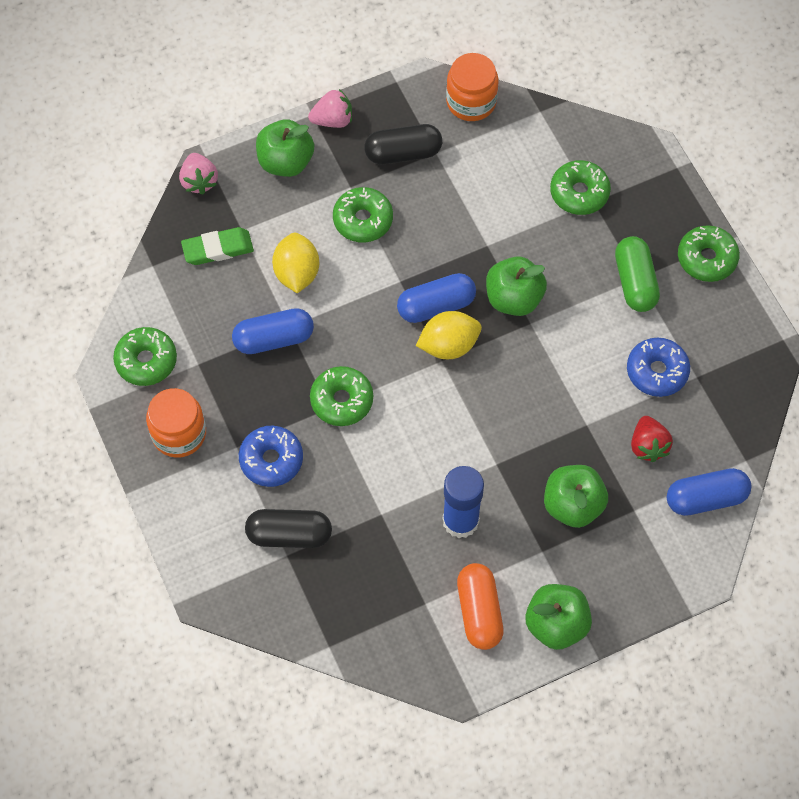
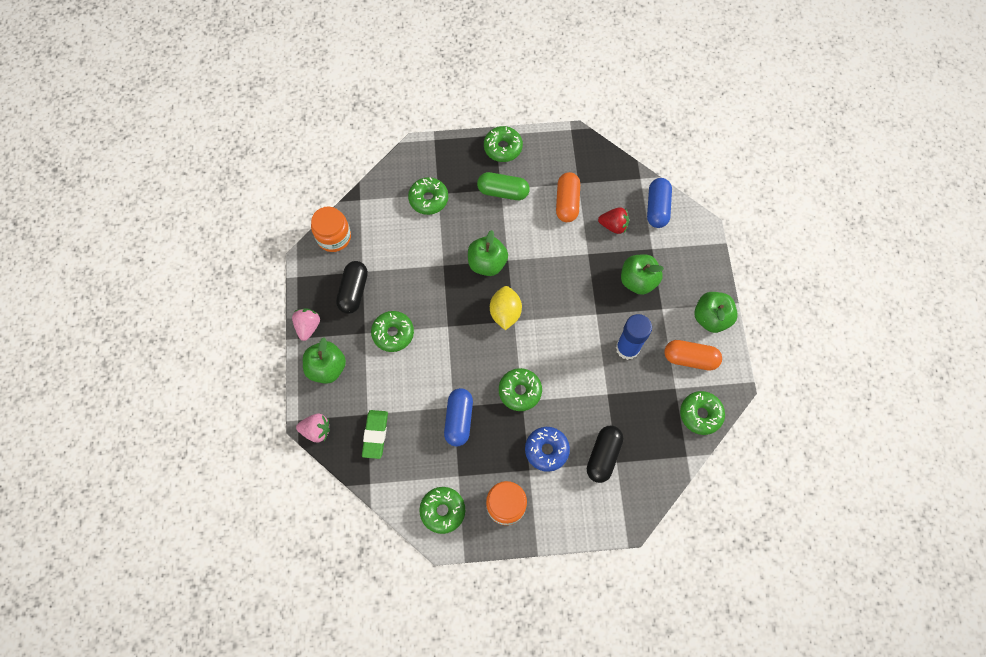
camera: 70 degrees left, 5 degrees up
(297, 273) = (415, 389): yellow lemon -> none
(398, 649) = (700, 414): none -> green donut
(436, 306) = (474, 310): blue capsule -> none
(657, 371) = (567, 202): blue donut -> orange capsule

